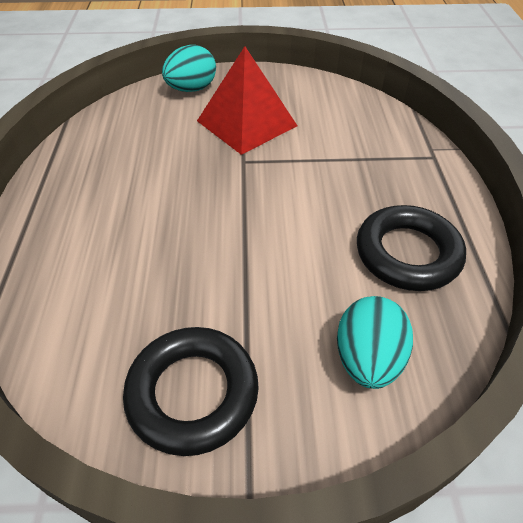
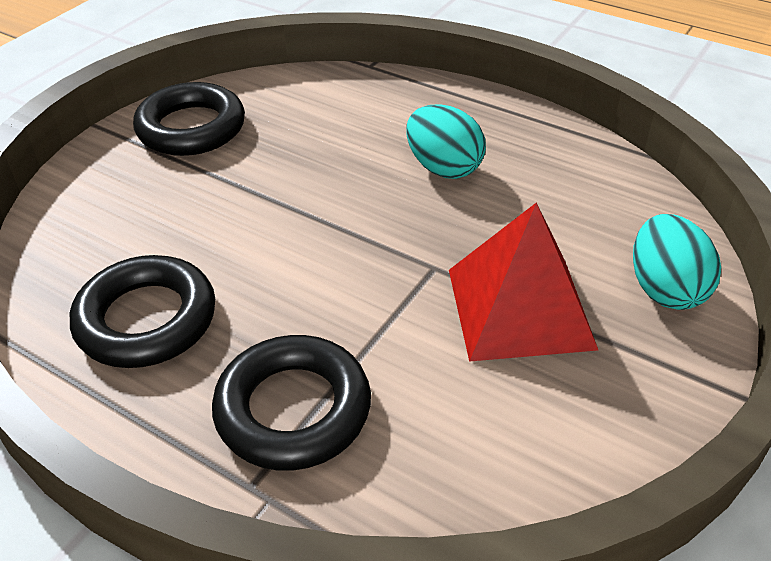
camera: 125 degrees right, 5 degrees down
(367, 359) = (97, 221): turquoise egg -> turquoise egg (443, 168)
(386, 163) = (293, 409): none -> black ring

